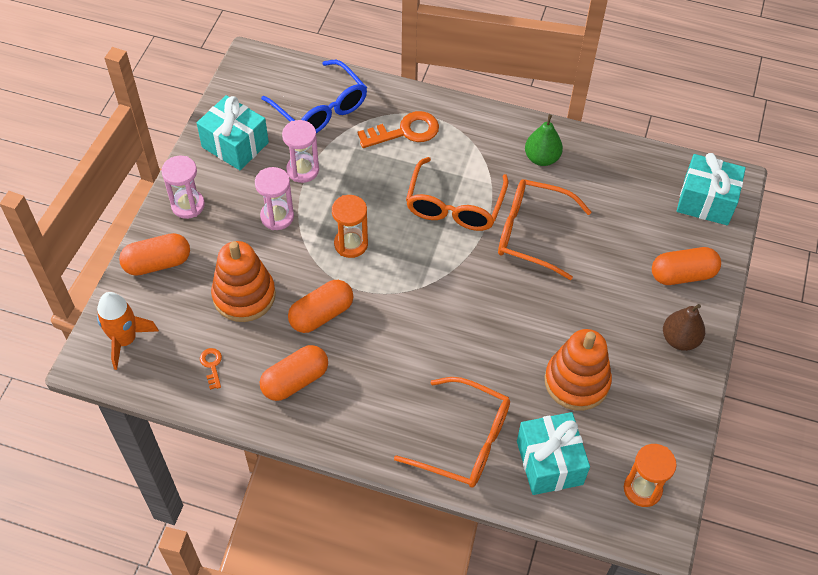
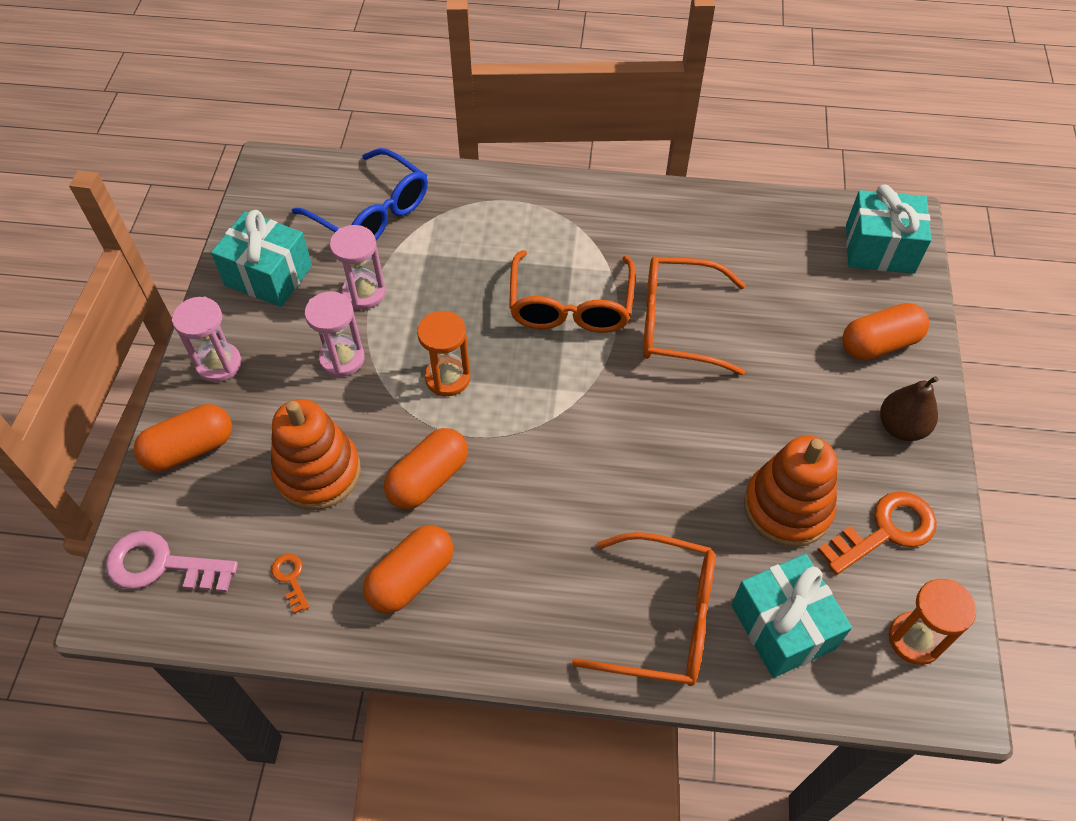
camera: 10 degrees left, 0 degrees up
(125, 340) = (161, 565): orange rocket -> pink key
(405, 131) = (486, 224): orange key -> orange key (886, 531)
(541, 158) = (665, 229): green pear -> none

